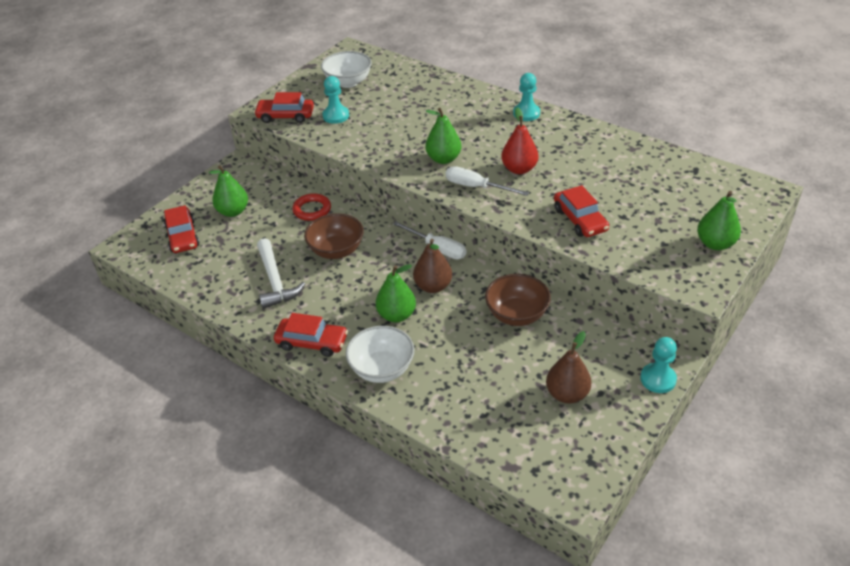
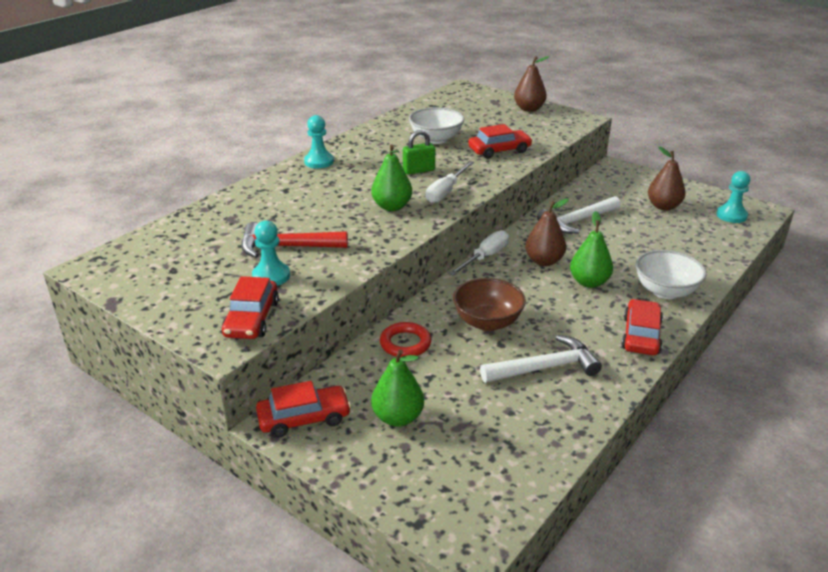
camera: 90 degrees left, 10 degrees down
(182, 236) = (452, 468): red car -> red car (304, 418)
(348, 82) = (186, 268): white bowl -> white bowl (436, 139)
(375, 116) = (286, 247): none -> red hammer
(516, 315) = (577, 221): brown bowl -> white hammer
(519, 169) = (418, 170): red pear -> green padlock
(658, 379) = (636, 173): turquoise pawn -> turquoise pawn (731, 215)
(715, 244) = (529, 109): green pear -> brown pear

